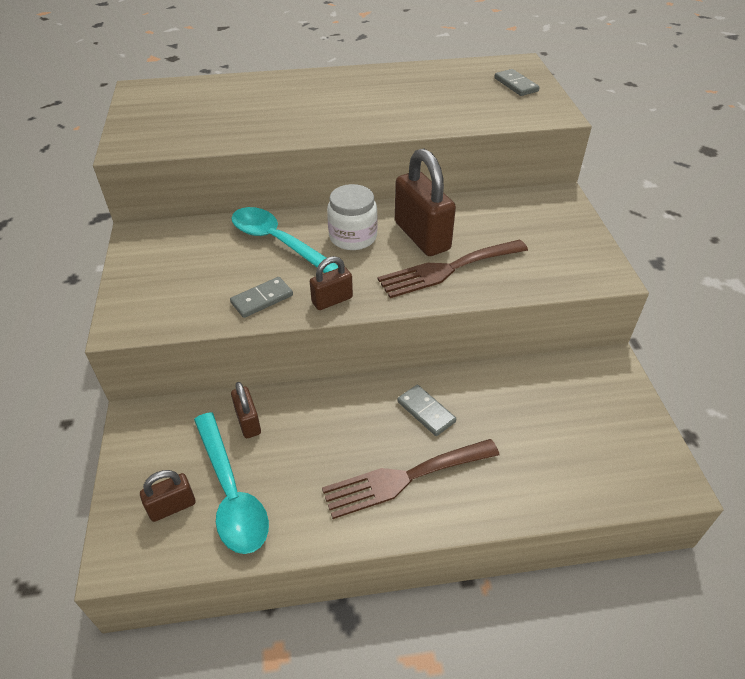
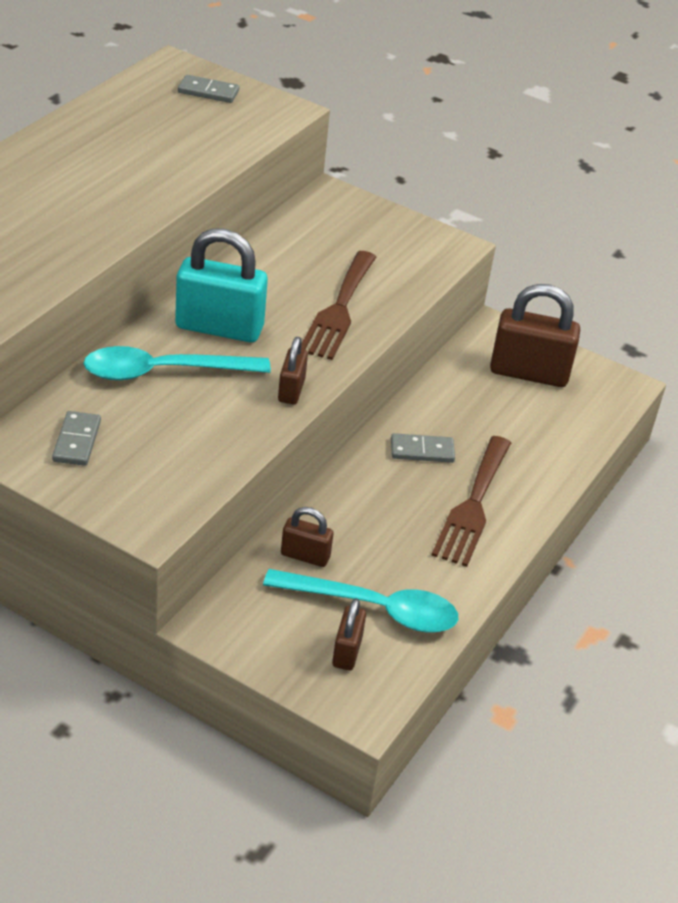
camera: 55 degrees left, 5 degrees down
(262, 299) = (233, 426): grey domino -> grey domino (76, 441)
(353, 237) = (219, 327): white jar -> turquoise padlock
(422, 236) = (276, 293): brown padlock -> brown padlock (529, 373)

